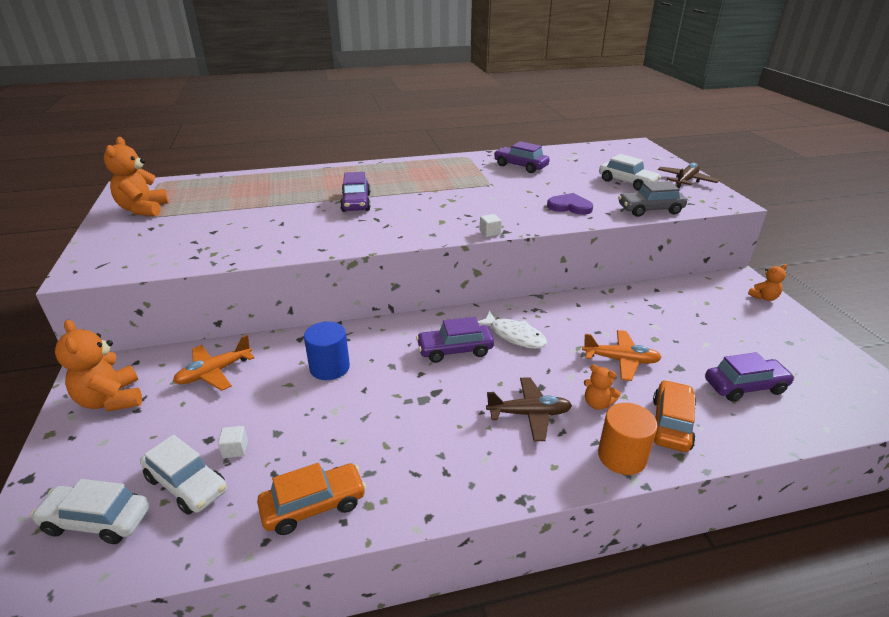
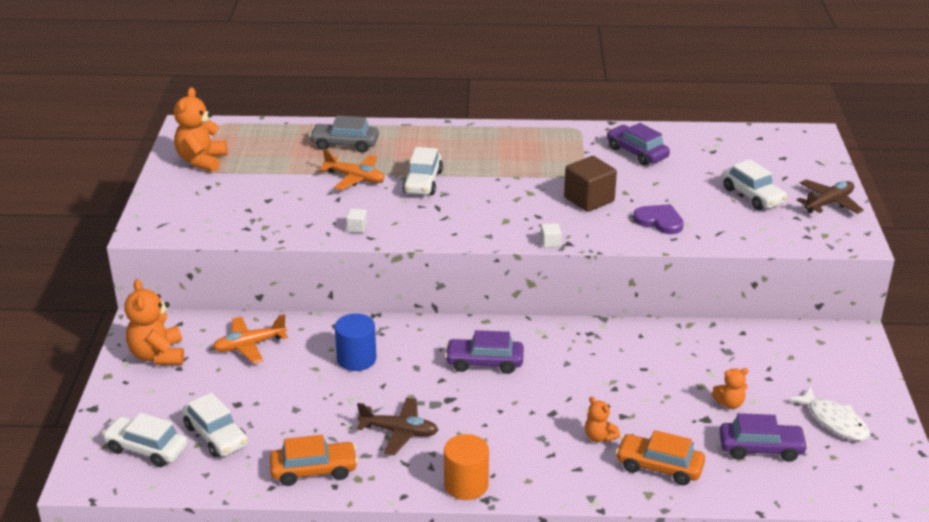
camera: 15 degrees right, 0 degrees up
(235, 449) = (258, 416): white cube -> white cube (357, 228)
(356, 203) = (423, 182): purple car -> white car
(503, 199) = (589, 199): none -> brown cube
(514, 336) = (552, 358): white fish -> white fish (834, 421)
(529, 414) = (528, 434): brown plane -> brown plane (399, 432)
(620, 360) = (649, 401): orange plane -> orange plane (355, 178)
(622, 456) = (594, 484): orange cylinder -> orange cylinder (466, 484)
(650, 210) = (750, 239): grey car -> grey car (345, 144)
(670, 424) = (659, 467): orange car -> orange car turned 105 degrees counterclockwise
(764, 297) = (864, 362): orange teddy bear -> orange teddy bear (729, 403)

